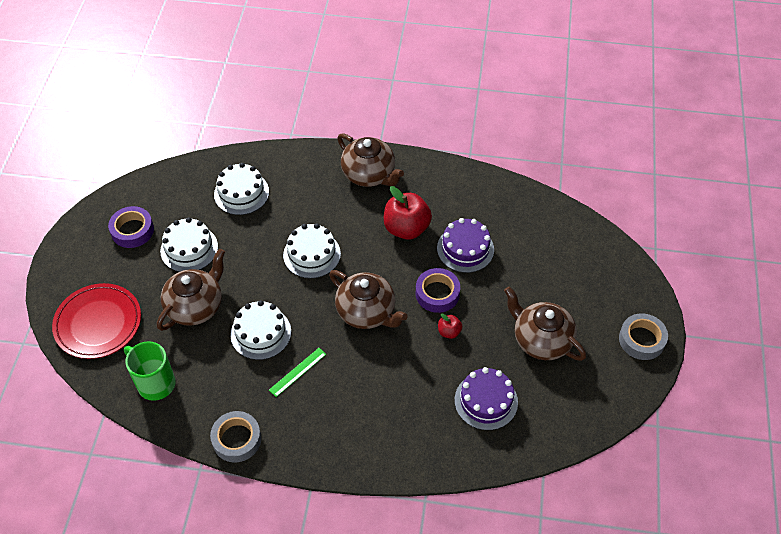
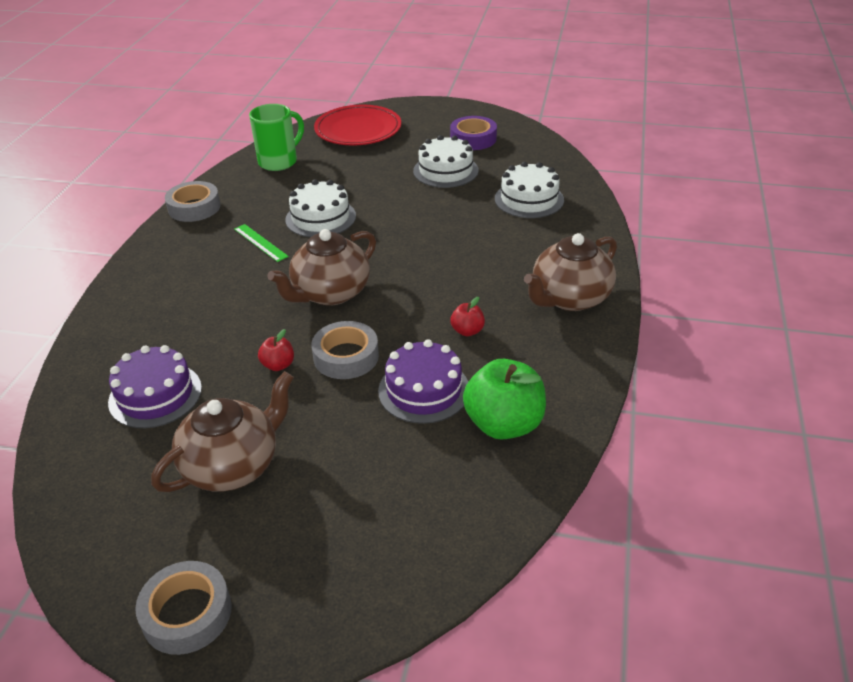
camera: 95 degrees right, 15 degrees down
(196, 306) = (366, 178): brown teapot -> none
(312, 254) = (429, 250): white cake -> none
(406, 228) = (467, 331): red apple -> red apple, size x0.48
(437, 293) = (346, 356): purple tape -> grey tape
(489, 209) = (504, 424): none -> green apple

